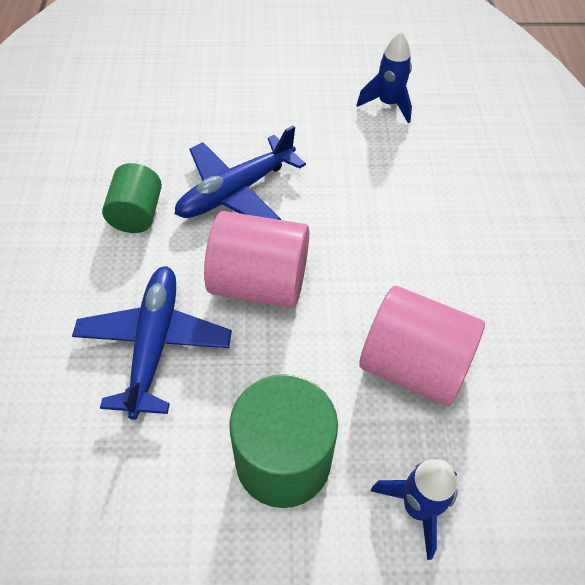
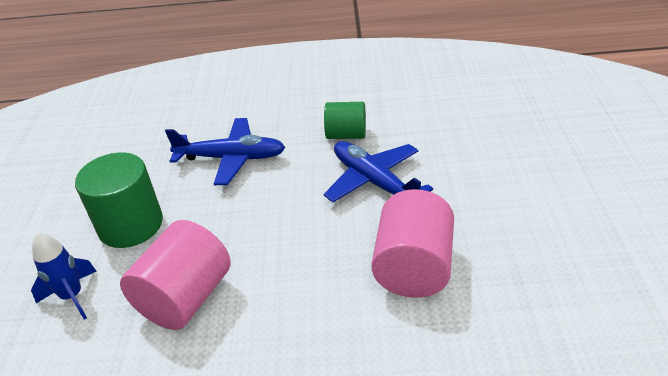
camera: 95 degrees right, 15 degrees down
(259, 283) = (278, 203): pink cylinder -> pink cylinder (413, 268)
(388, 104) = (523, 286): blue rocket -> none

